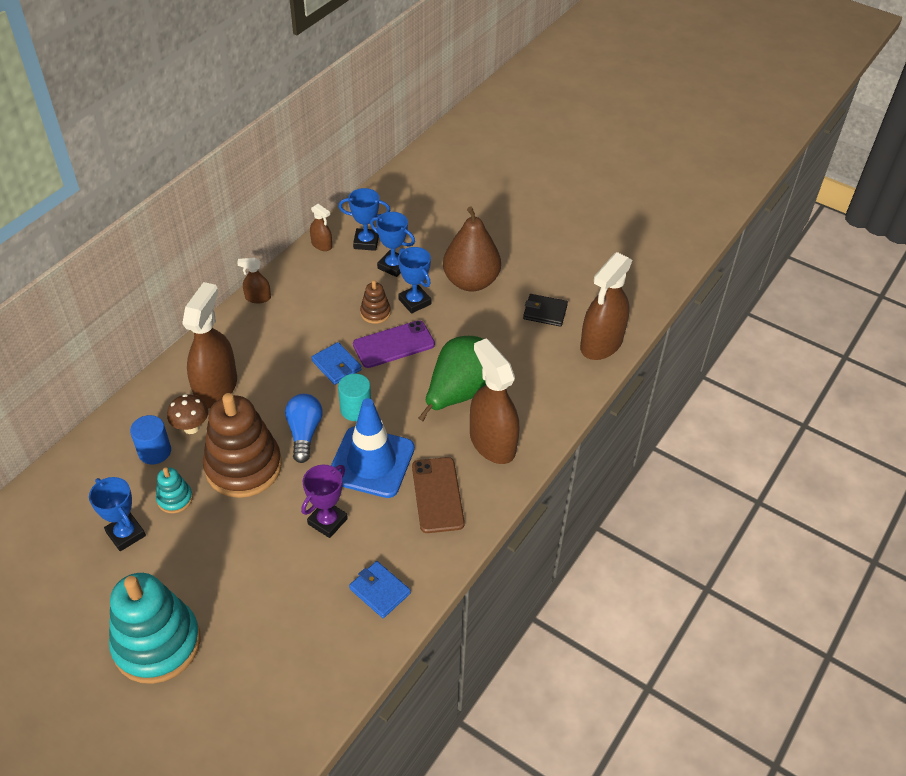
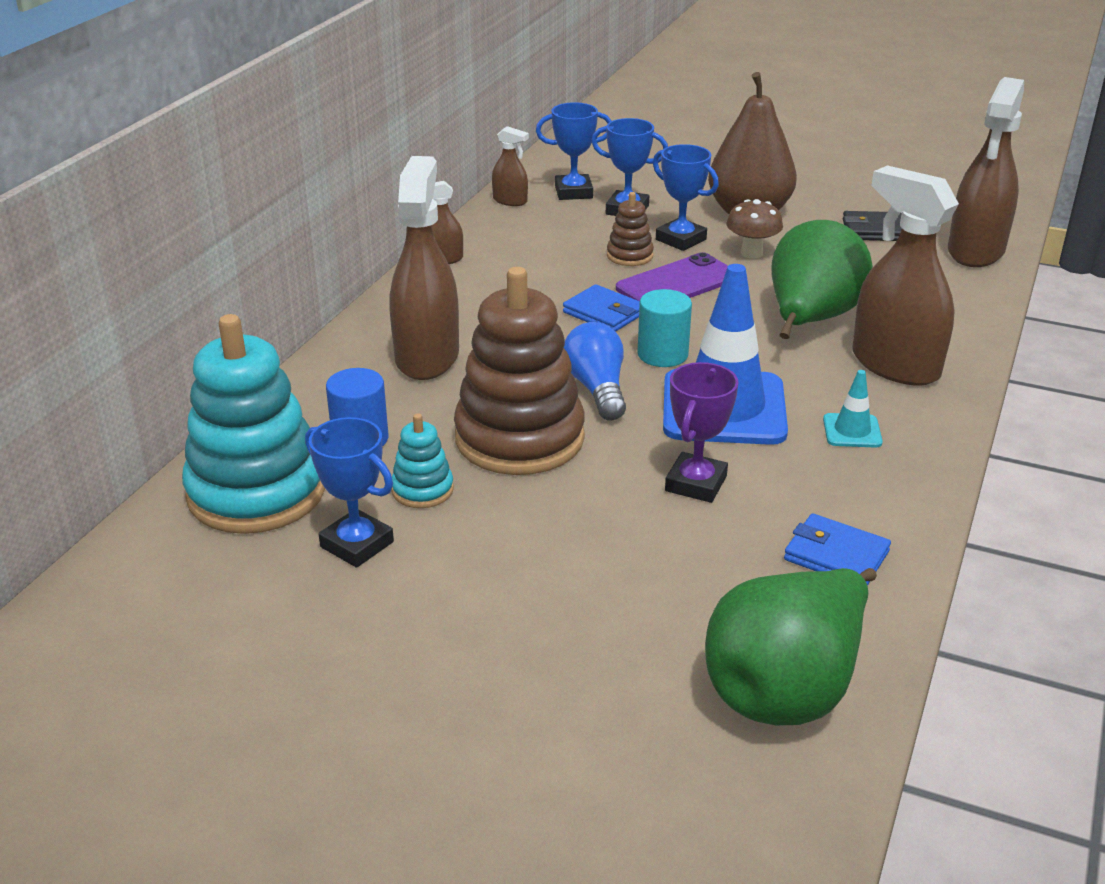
camera: 10 degrees left, 15 degrees down
(157, 644) = (484, 682): turquoise stacking toy -> turquoise stacking toy (257, 492)
(191, 427) = (408, 404): brown mushroom -> brown mushroom (751, 253)
(308, 679) = (786, 689): none -> green pear
(437, 495) = (852, 431): brown phone -> turquoise traffic cone

